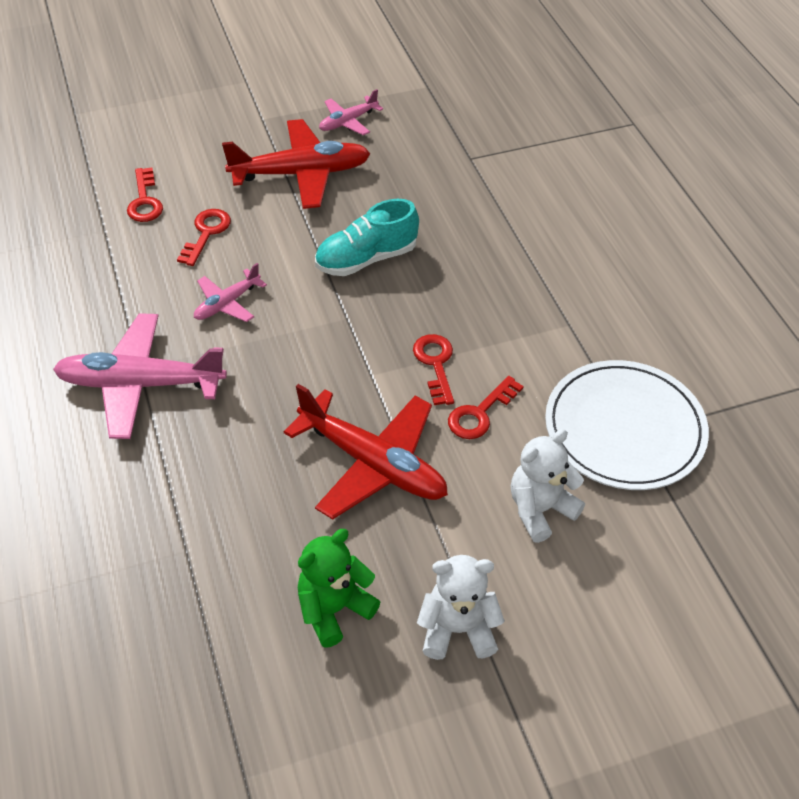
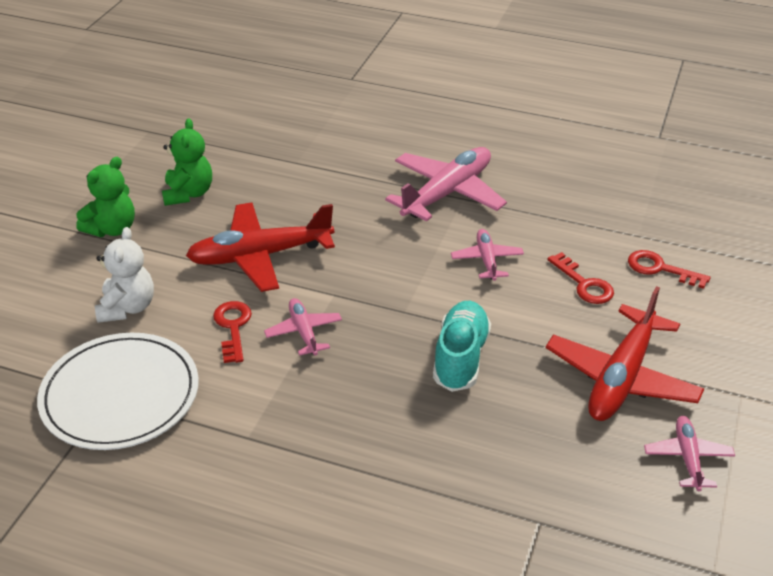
camera: 130 degrees right, 10 degrees down
(435, 364) = (304, 332): red key -> pink plane
(457, 629) = (112, 229): white teddy bear -> green teddy bear

